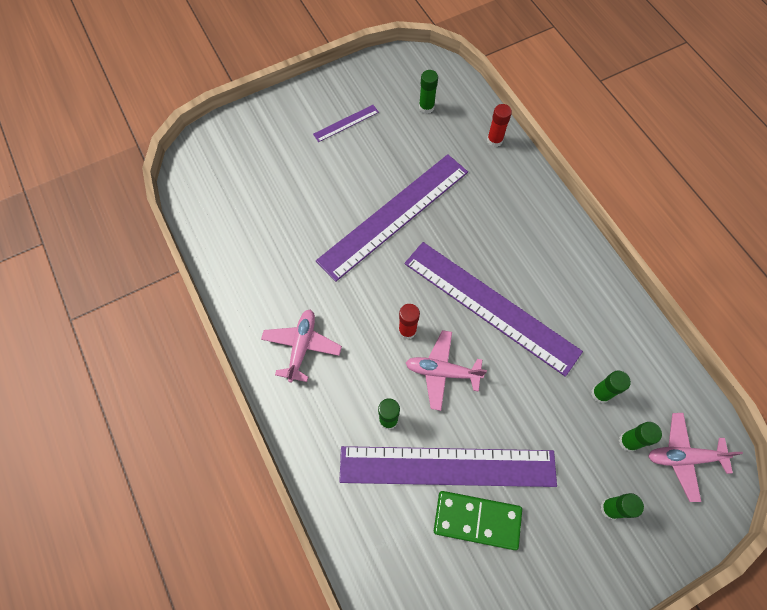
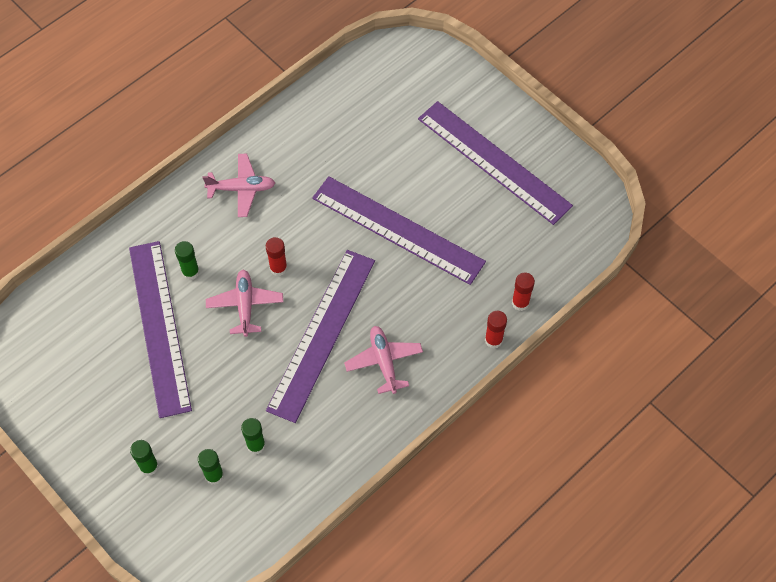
camera: 75 degrees right, 5 degrees down
(346, 123) = (493, 162): purple ruler -> purple ruler, size x2.43
(426, 107) = (540, 229): green glue stick -> none
(477, 520) = (118, 359): green domino -> none
(526, 169) = (493, 340): none -> red glue stick
(683, 457) = (209, 527): pink plane -> pink plane (384, 362)

